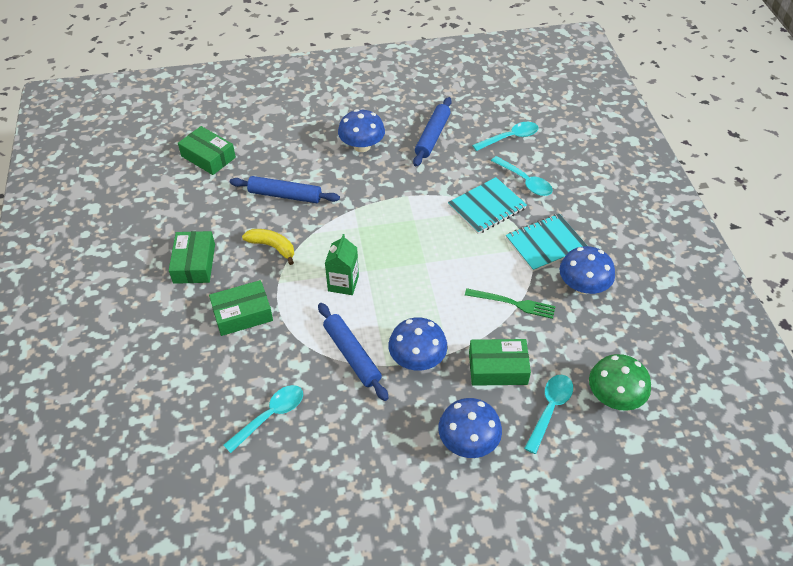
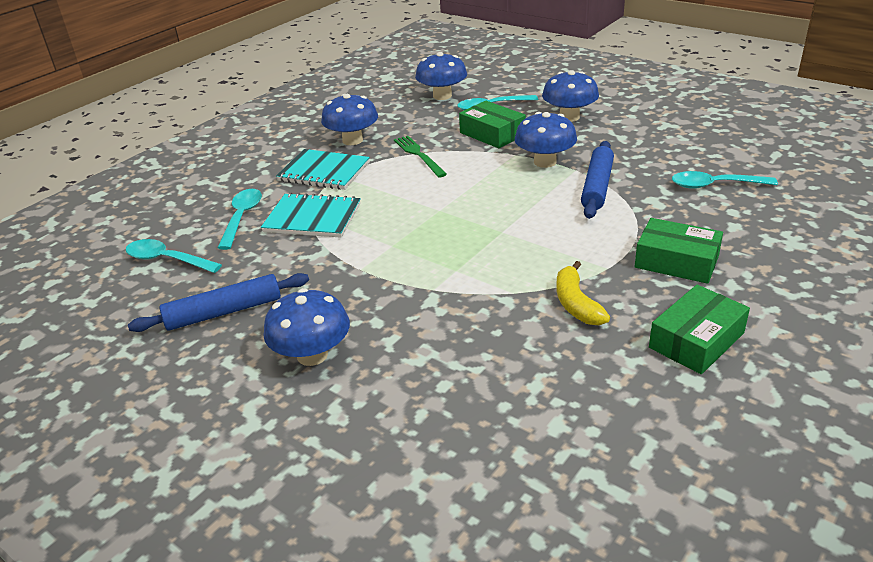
camera: 130 degrees left, 15 degrees down
(208, 157) = (537, 496): green box -> none
(285, 195) = (491, 354): blue rolling pin -> none
(343, 283) = (539, 233): green carton -> none
(614, 396) = (442, 96): green mushroom -> blue mushroom

